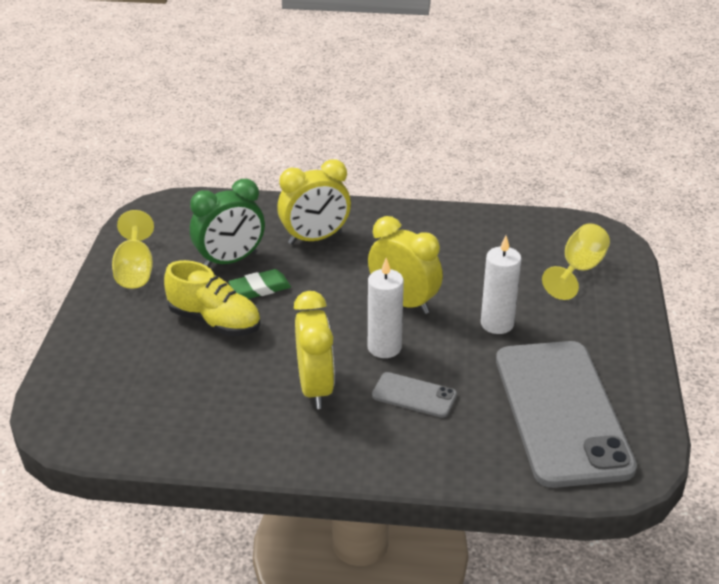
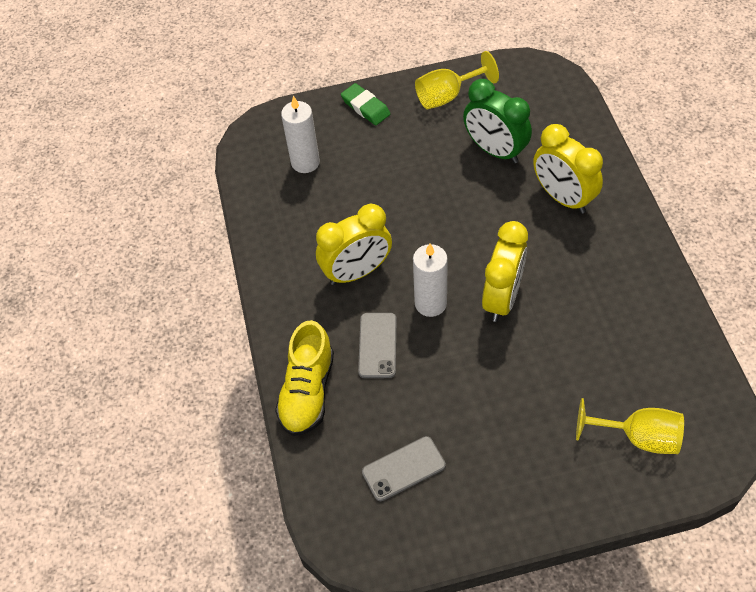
camera: 75 degrees right, 20 degrees up
(215, 321) = (408, 174): yellow shoe -> yellow shoe (307, 391)
(260, 288) = (467, 186): green eraser -> green eraser (365, 107)
(497, 324) = (507, 383): white candle -> white candle (305, 162)
(561, 412) = (403, 468): grey phone -> grey phone, size x0.42

